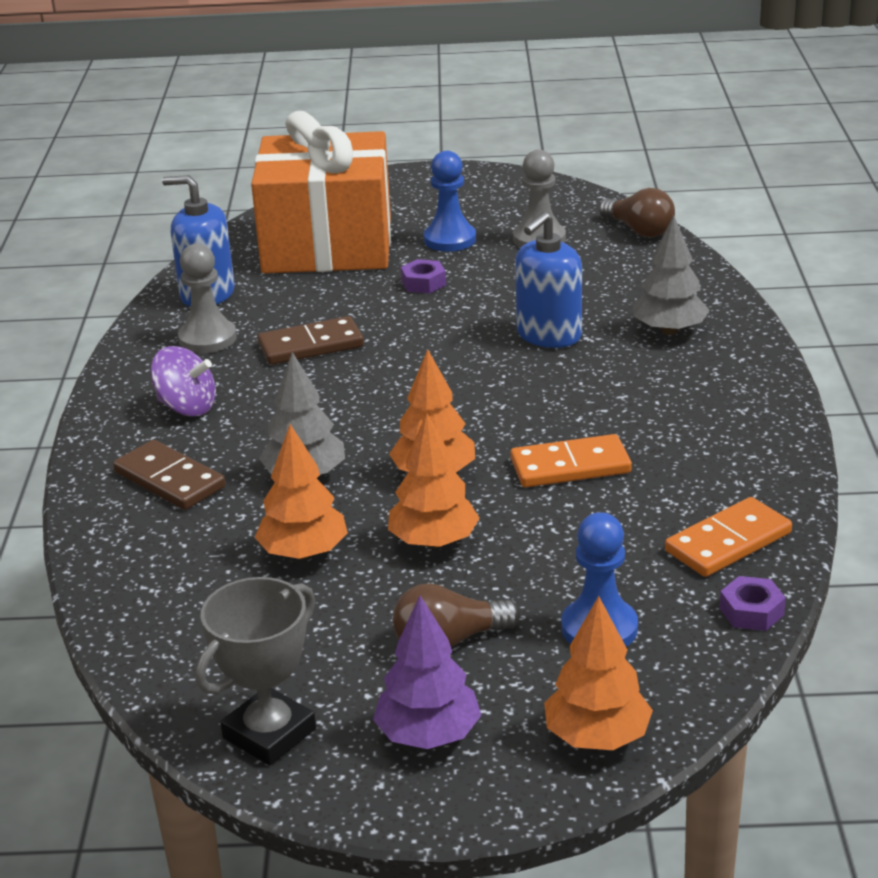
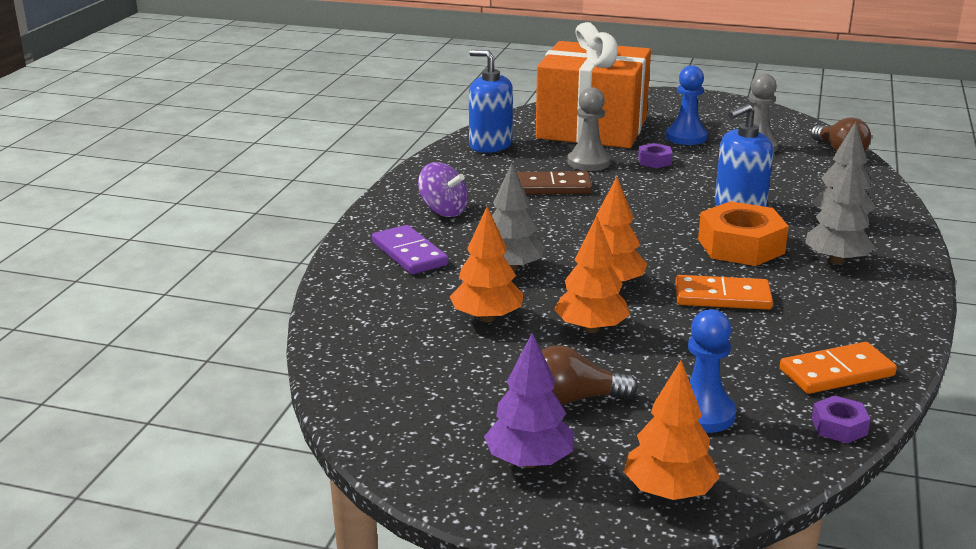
camera: 15 degrees right, 5 degrees down
(169, 480) = (409, 254): brown domino -> purple domino
(207, 339) = (478, 172): grey pawn -> grey pawn (588, 162)
(269, 733) = (405, 434): grey trophy -> none
(568, 390) = (741, 246): none -> orange nut
(682, 390) = (836, 261): none -> grey tree

